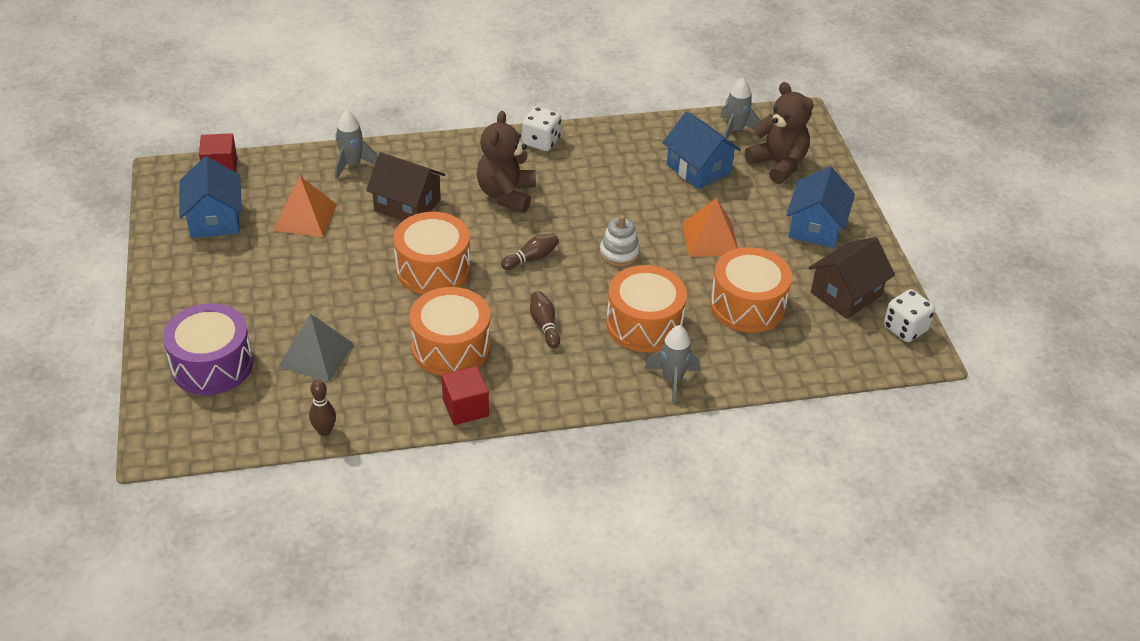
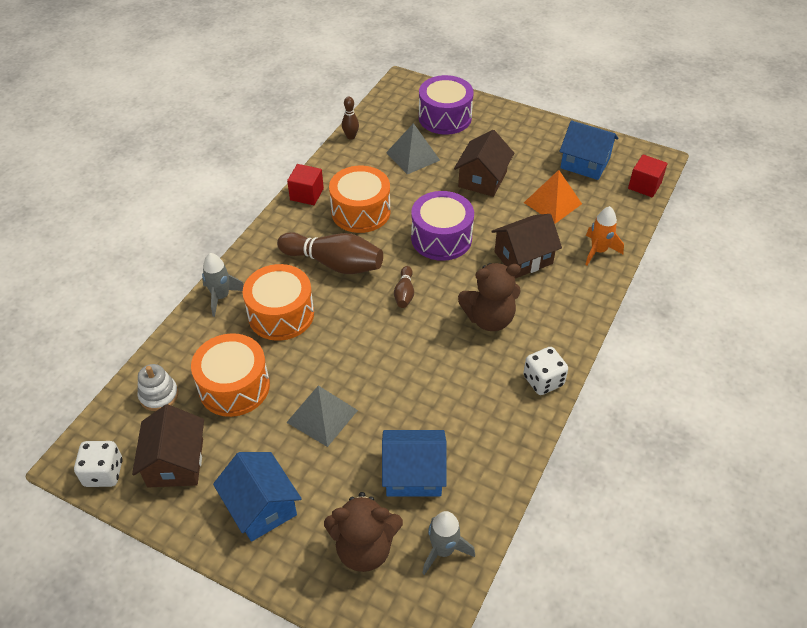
camera: 130 degrees right, 5 degrees up
(310, 281) = (482, 179): none -> brown house
(352, 165) = (598, 251): grey rocket -> orange rocket
(433, 269) = (441, 238): orange drum -> purple drum
(506, 195) = (489, 319): brown teddy bear -> brown teddy bear turned 120 degrees clockwise
(544, 325) = (334, 263): brown bowling pin -> brown bowling pin, size x2.03
(619, 253) = (362, 346): white stacking toy -> white stacking toy (159, 395)
(710, 239) = (322, 416): orange pyramid -> grey pyramid

